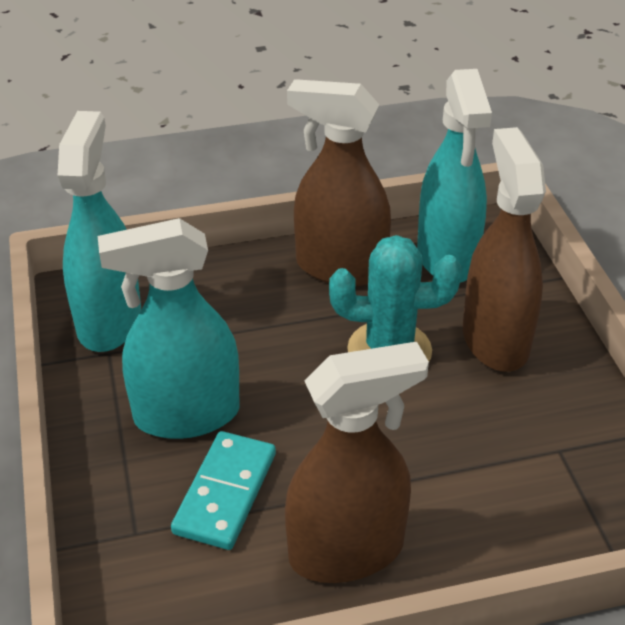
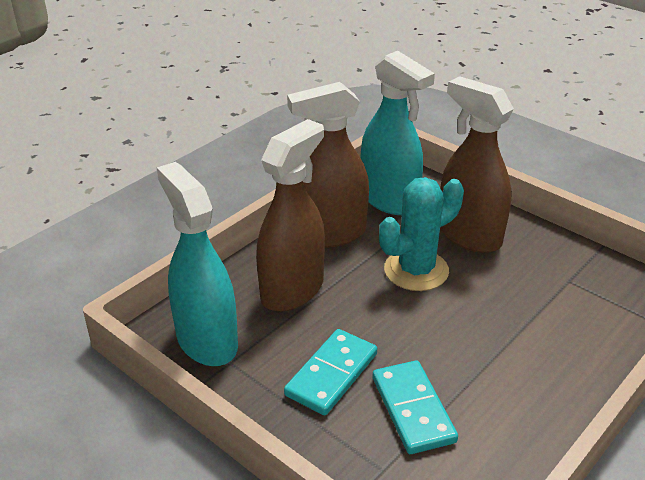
camera: 35 degrees left, 5 degrees down
(186, 415) = (332, 374): turquoise spray bottle -> turquoise domino
(347, 551) = (523, 401): brown spray bottle -> brown spray bottle (292, 290)

